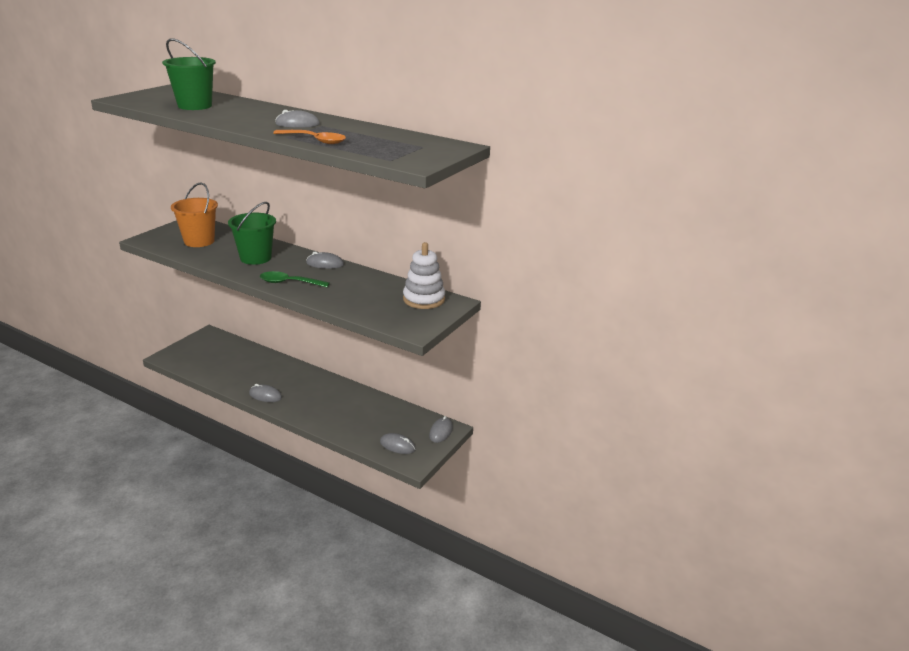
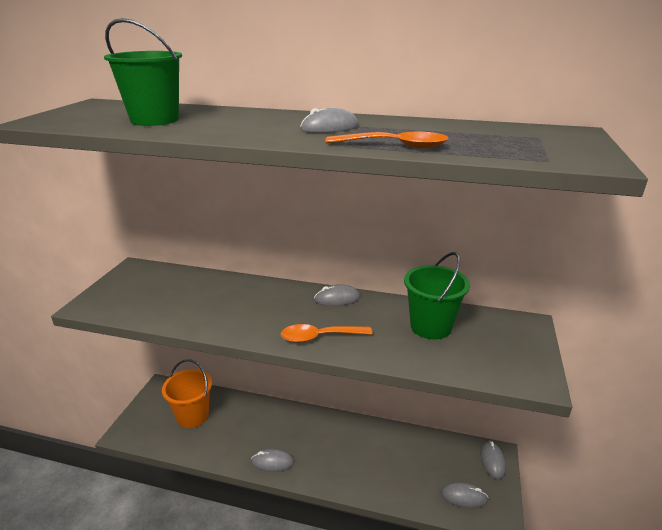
camera: 15 degrees left, 0 degrees up
(199, 241) = (160, 295): orange bucket -> orange bucket (192, 416)
(255, 258) = (248, 306): green bucket -> green bucket (431, 326)
(289, 283) = (319, 337): green spoon -> orange spoon
(424, 299) = (494, 327): white stacking toy -> none

